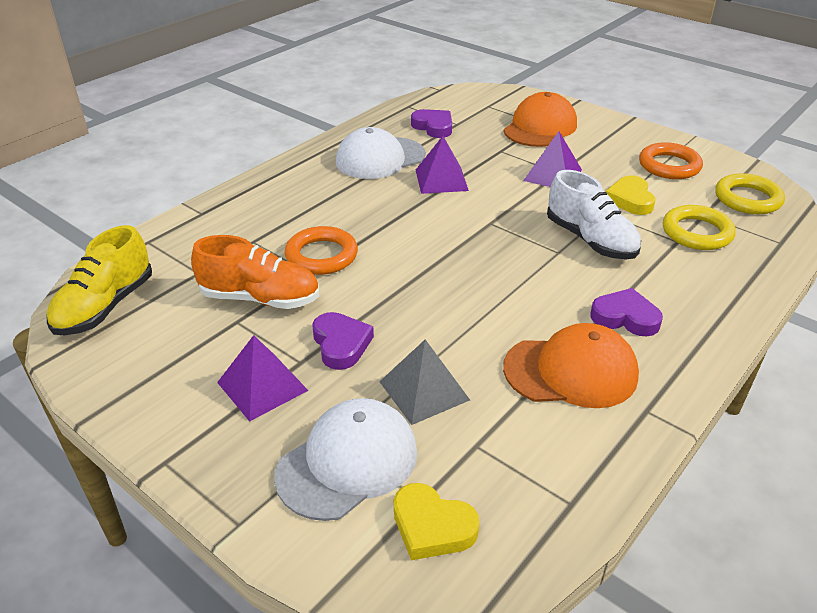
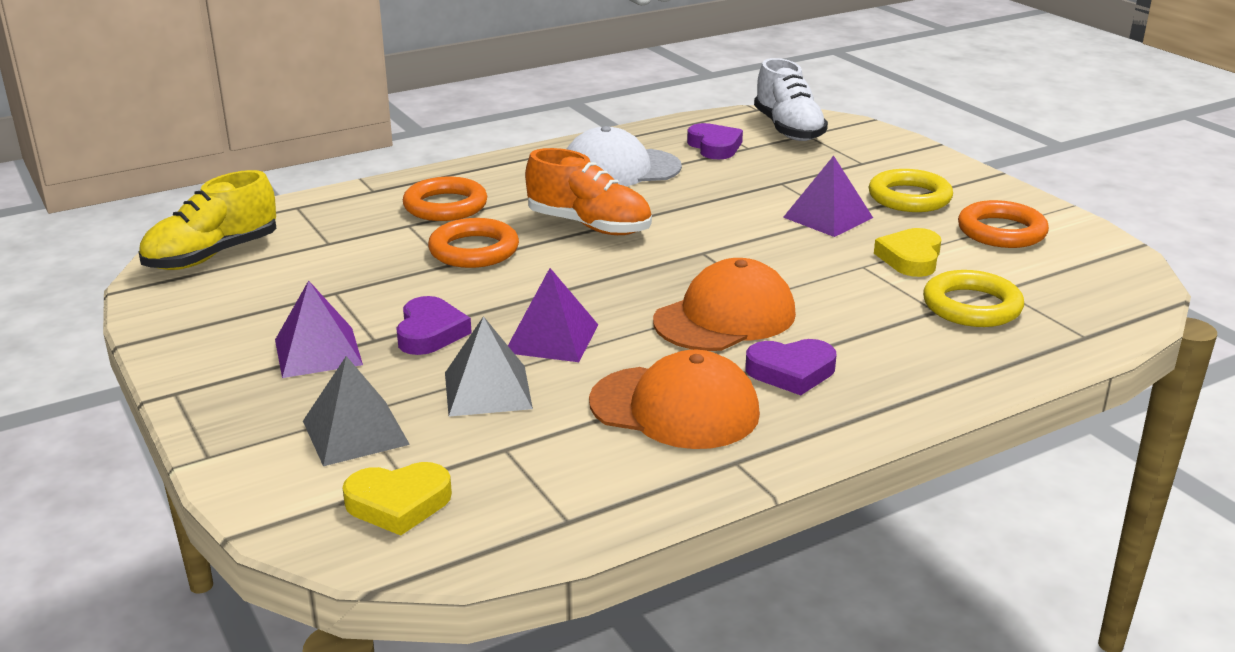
camera: 20 degrees right, 10 degrees down
(260, 298) = (375, 277): orange shoe -> orange shoe (589, 226)
(270, 217) = (445, 206): none -> orange ring
(348, 462) = (355, 432): white cap -> grey pyramid
(432, 526) = (398, 503): yellow heart -> yellow heart turned 60 degrees counterclockwise
(441, 180) = (678, 201): purple pyramid -> purple pyramid (551, 338)
(540, 127) = (857, 166): orange cap -> orange cap (725, 317)
(590, 240) = (817, 290): white shoe -> white shoe (788, 129)
(625, 317) = (791, 372): purple heart -> purple heart turned 135 degrees clockwise
(747, 199) = (1083, 283): yellow ring -> yellow ring (909, 197)

